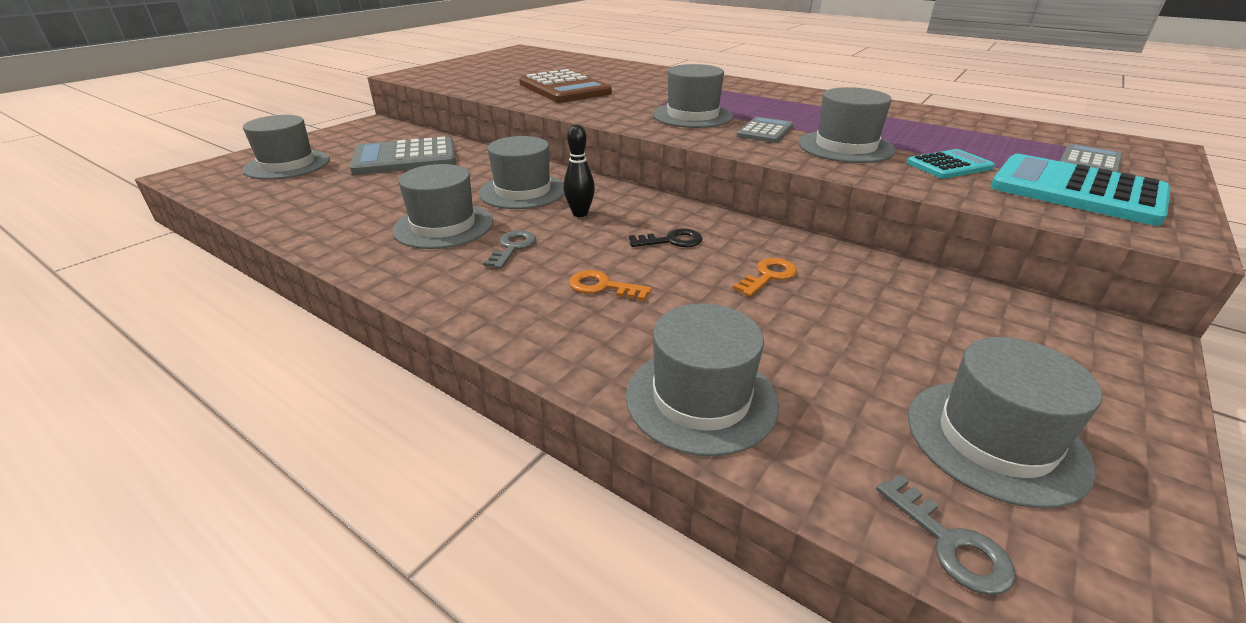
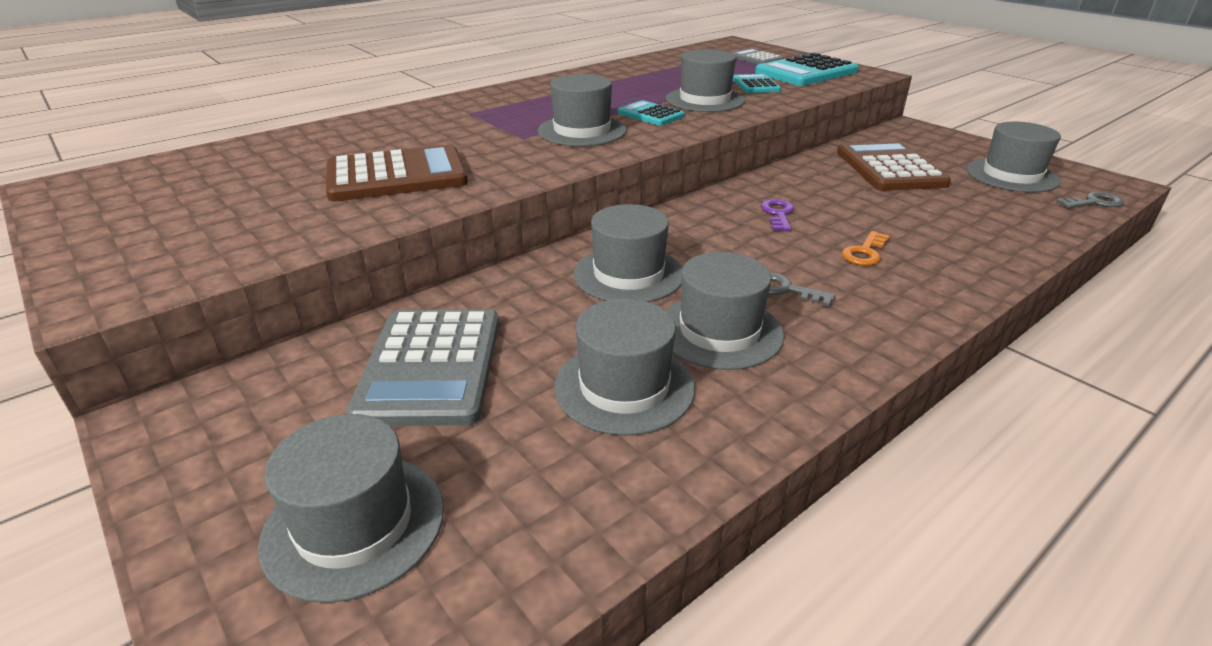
camera: 75 degrees left, 0 degrees up
(580, 213) = (706, 247): black bowling pin -> none
(671, 241) = (778, 214): black key -> purple key
(701, 399) = (1009, 238): grey hat -> grey hat (624, 387)
(765, 131) = (650, 114): grey calculator -> turquoise calculator
(768, 276) = (843, 190): orange key -> none
(888, 312) = (890, 168): none -> brown calculator

